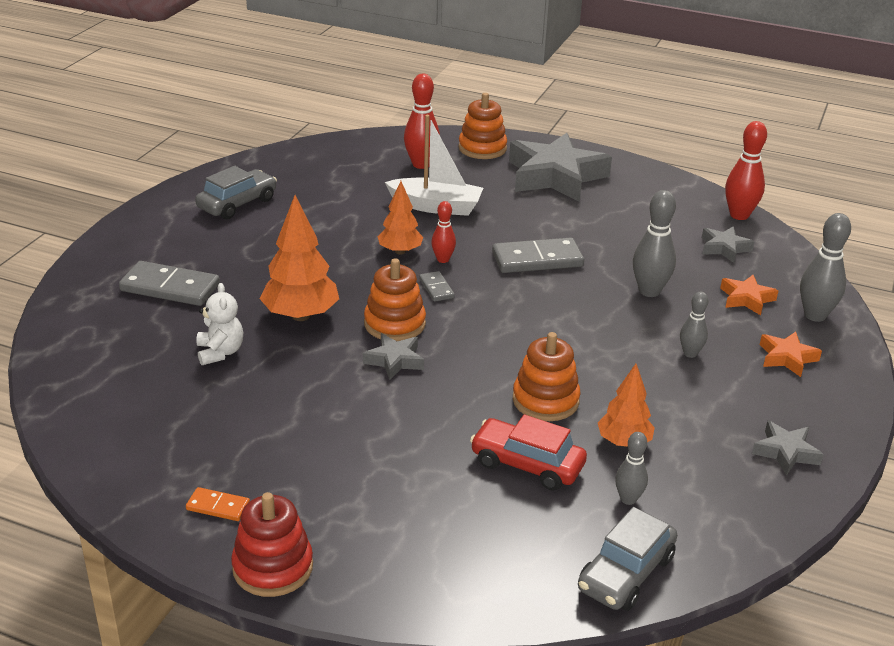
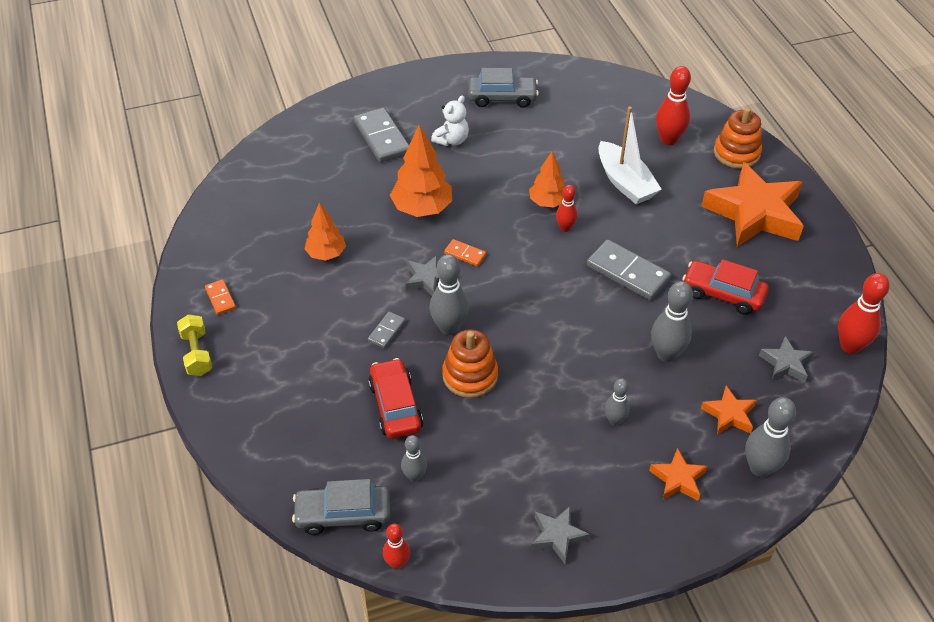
camera: 50 degrees right, 15 degrees up
(220, 352) = (347, 202): white teddy bear -> white teddy bear (451, 140)
(273, 567) = (197, 353): red stacking toy -> yellow dumbbell
(394, 324) = (465, 254): orange stacking toy -> orange domino
(436, 288) = (528, 247): grey domino -> grey domino (387, 331)
(472, 381) = (449, 328): none -> grey bowling pin
(555, 176) = (754, 213): grey star -> orange star
(619, 233) = (723, 294): none -> red car
(624, 442) = (470, 441): orange tree -> orange tree (326, 254)
(723, 568) = (397, 563): none -> red bowling pin

